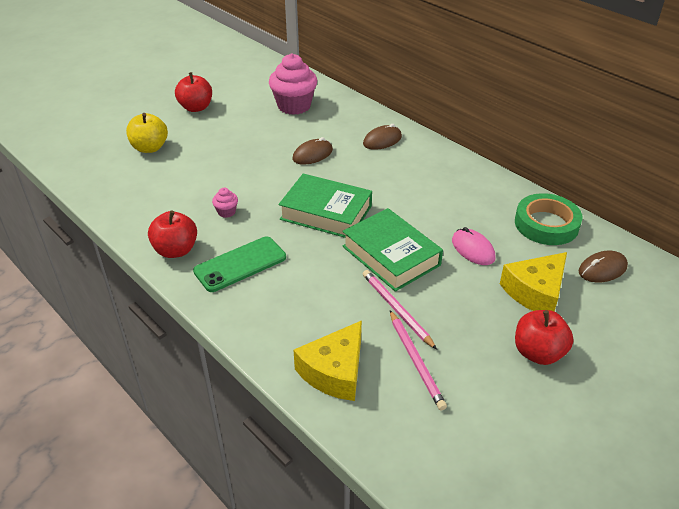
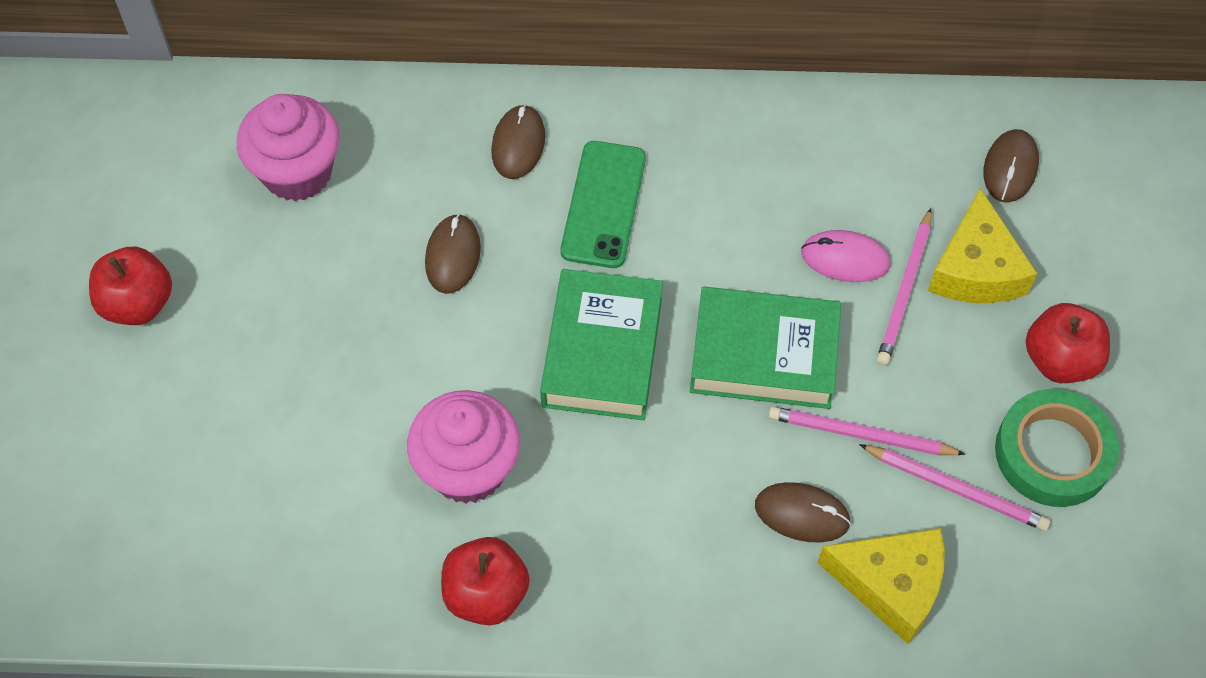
camera: 45 degrees left, 20 degrees up
(150, 148) = (182, 450): yellow apple -> none
(226, 212) = (468, 469): pink cupcake -> pink cupcake, size x2.29
(240, 264) = (600, 538): green phone -> green phone (603, 204)
(326, 212) = (602, 352): green book -> green book turned 60 degrees counterclockwise
(331, 317) = (802, 514): none -> brown mouse
(335, 371) = (891, 585): yellow cheese -> yellow cheese turned 60 degrees counterclockwise
(488, 277) = (905, 290): none -> pink pencil
(546, 224) = (884, 140): green tape -> green tape (1053, 453)

